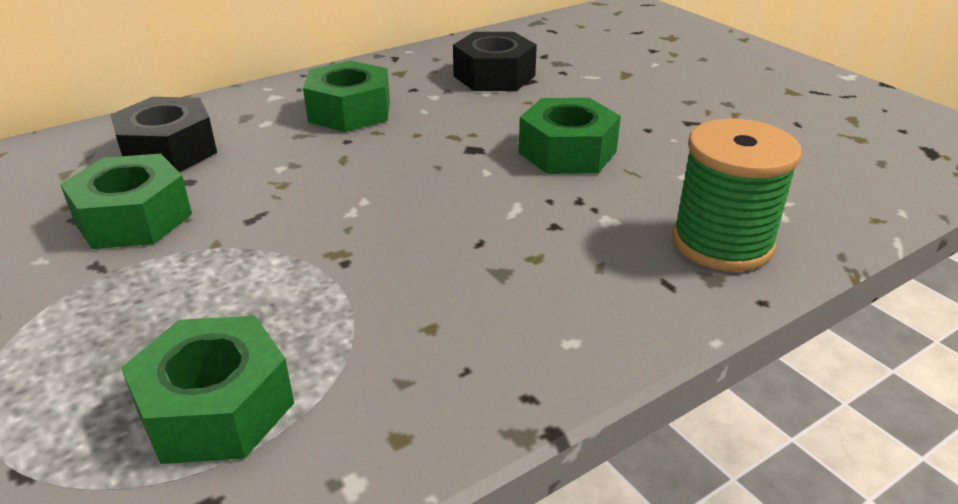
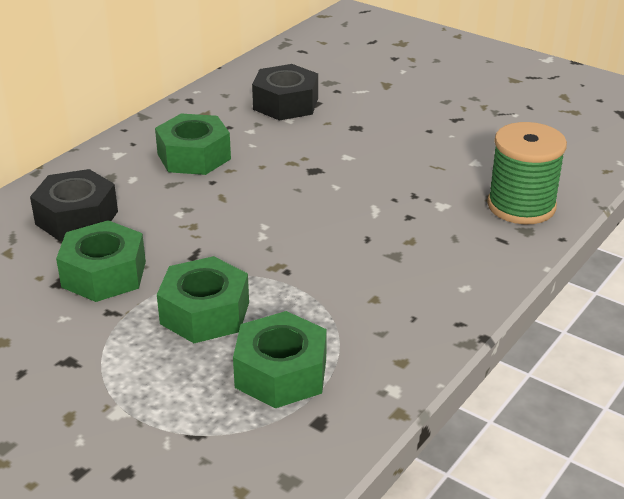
camera: 20 degrees left, 0 degrees up
(567, 152) = (384, 160): green nut -> green nut (205, 313)

